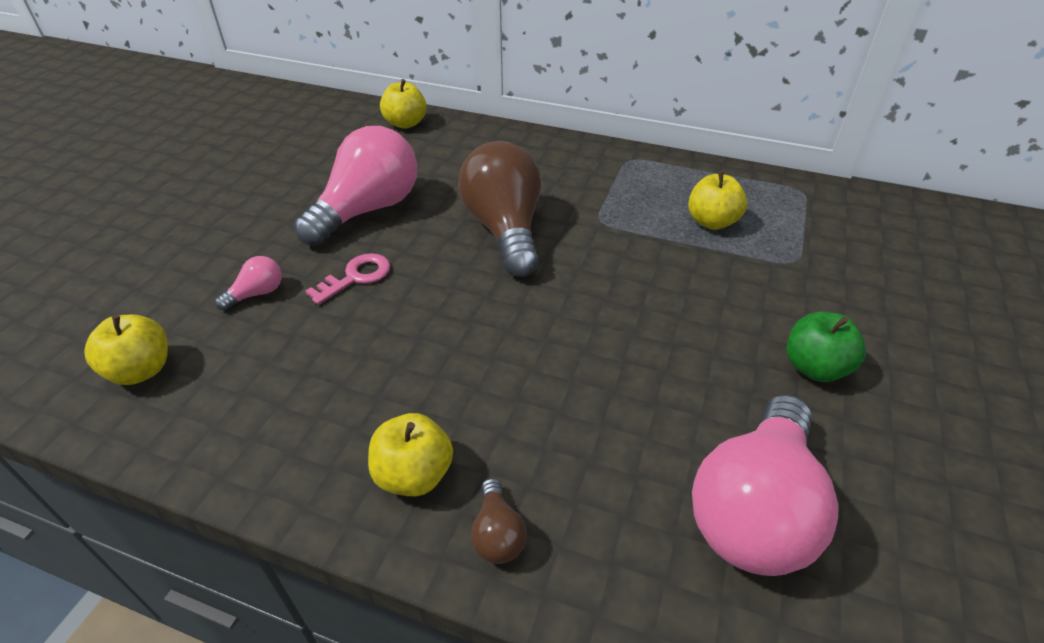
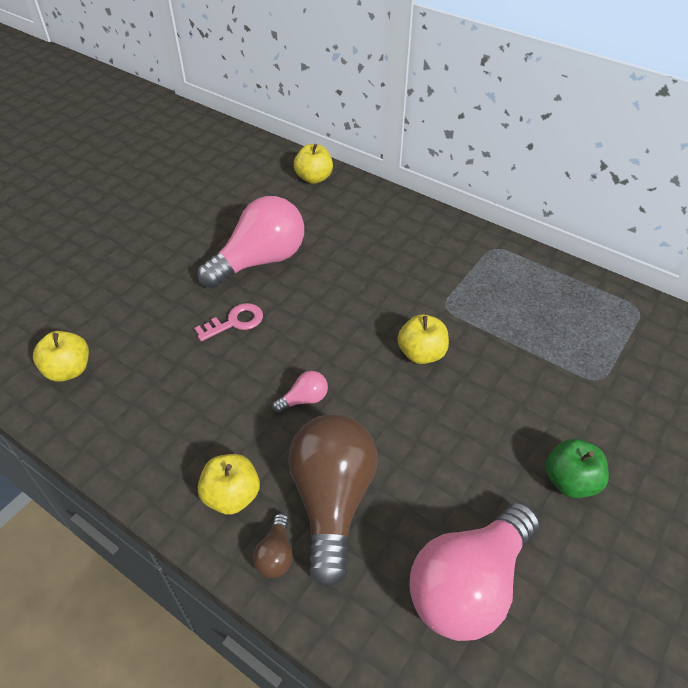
camera: 15 degrees right, 5 degrees up
(257, 294) = (160, 322): pink light bulb -> pink light bulb (304, 399)
(505, 230) = (363, 301): brown light bulb -> brown light bulb (332, 501)
(712, 222) = (541, 326): yellow apple -> yellow apple (421, 353)

